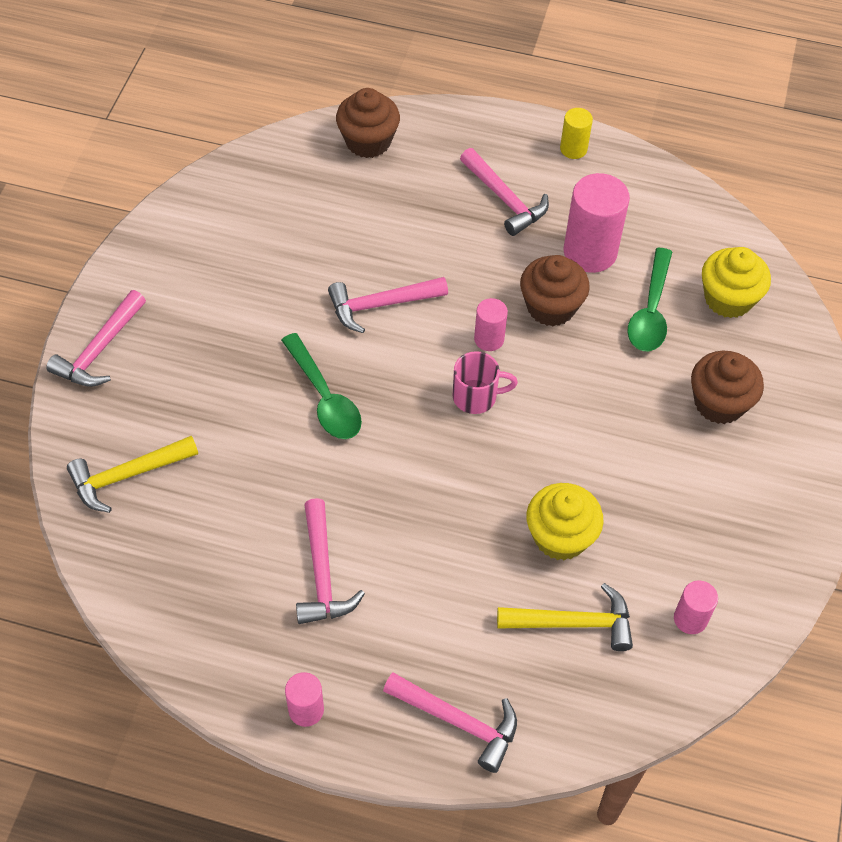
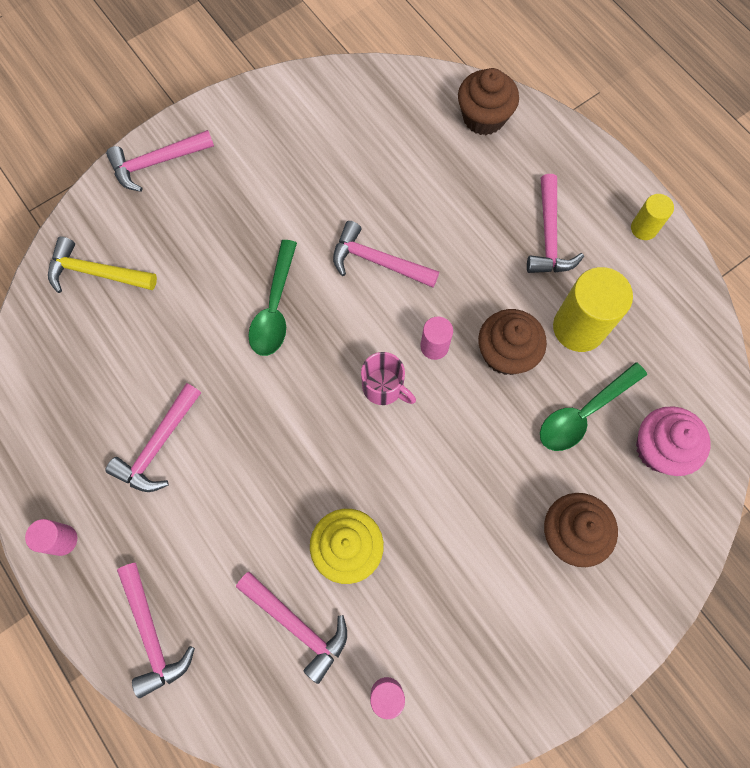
camera: 40 degrees right, 15 degrees up
(573, 623) = (297, 625): yellow hammer -> pink hammer
(590, 252) = (578, 327): pink cylinder -> yellow cylinder
(728, 299) = (659, 448): yellow cupcake -> pink cupcake

